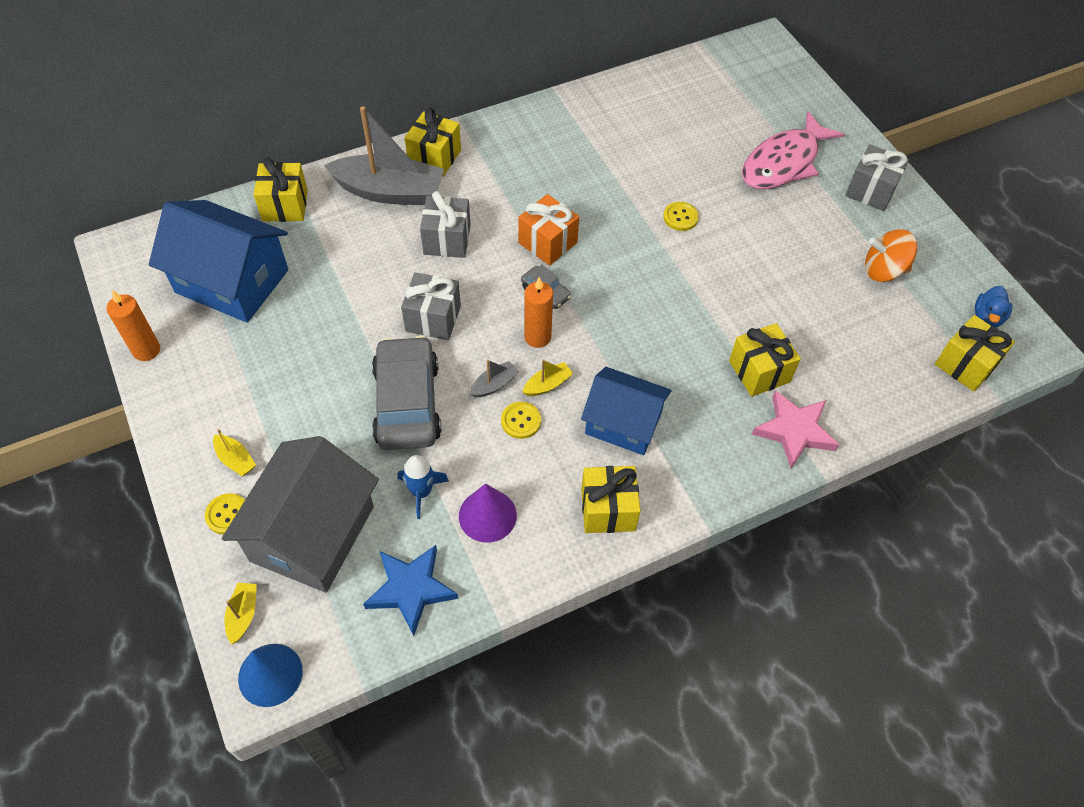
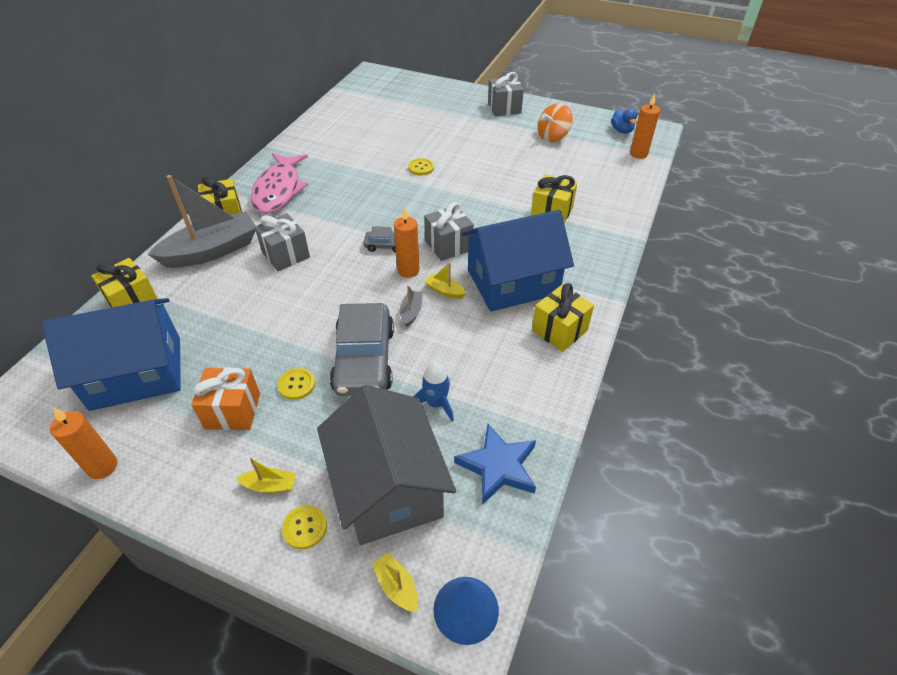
camera: 40 degrees left, 10 degrees down
(407, 403) = (364, 359): grey car -> grey car turned 135 degrees counterclockwise
(433, 318) = (326, 302): grey gift -> grey gift (448, 245)
(487, 515) = (494, 385): purple cone -> none
(521, 421) = (452, 320): yellow button -> yellow button (296, 385)
(547, 384) = (445, 291): yellow boat -> yellow boat turned 75 degrees counterclockwise
(548, 243) = (356, 220): orange gift -> orange gift (233, 411)
(623, 423) = (512, 282): blue house -> blue house, size x1.50
(784, 162) = (446, 117): pink fish -> pink fish (279, 190)
(794, 431) = (602, 228): pink star -> none
(965, 365) = (638, 154): yellow gift -> orange candle

